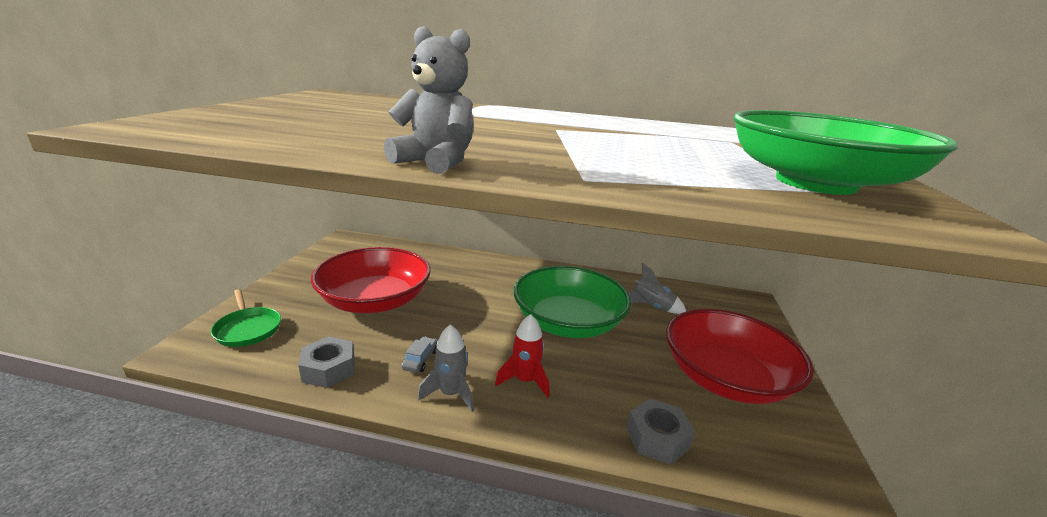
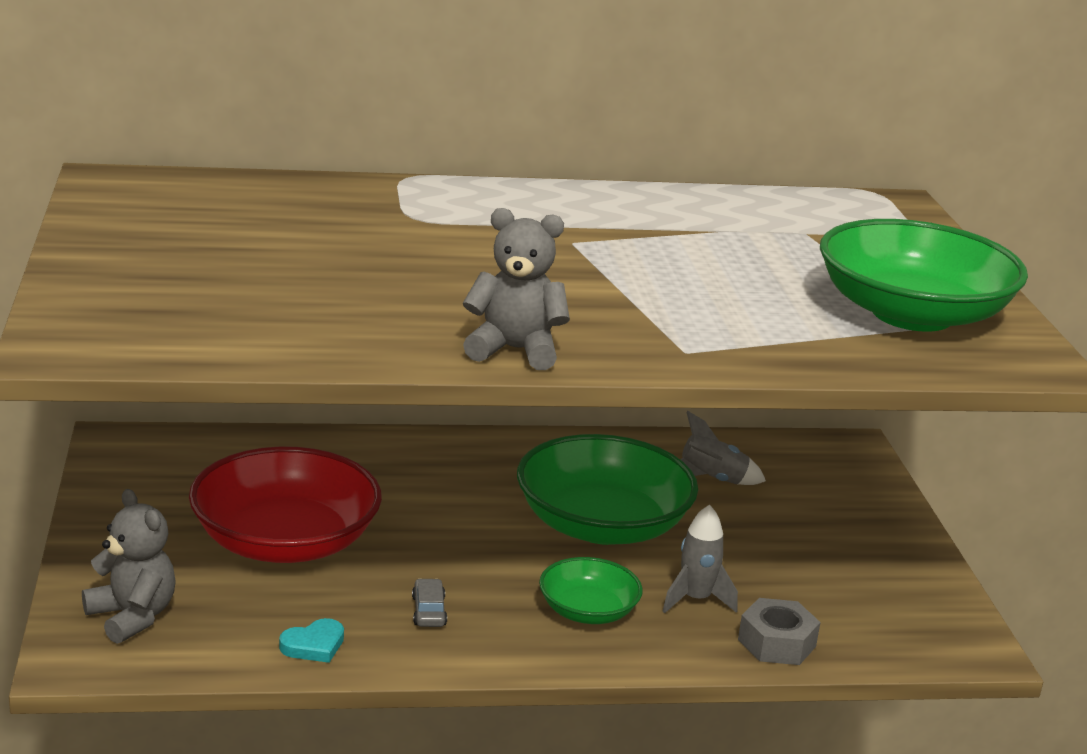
camera: 20 degrees left, 0 degrees up
(248, 329) = (132, 617): green pan -> grey teddy bear
(329, 369) = (314, 645): grey nut -> turquoise heart
(451, 394) = (503, 643): grey rocket -> grey rocket (696, 600)
(525, 381) = (588, 611): red rocket -> green bowl
(725, 378) = (839, 562): red bowl -> none

